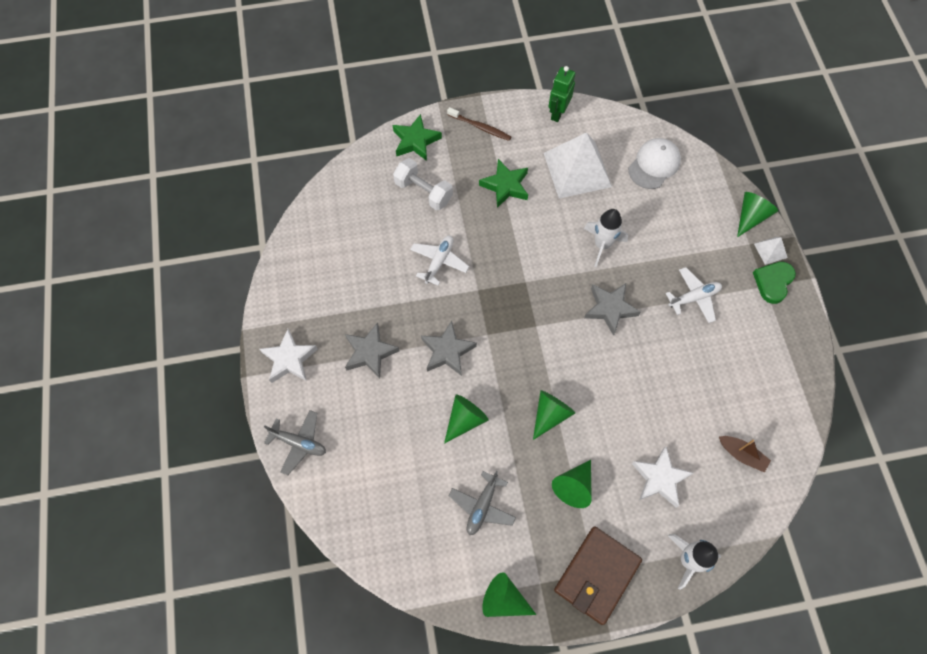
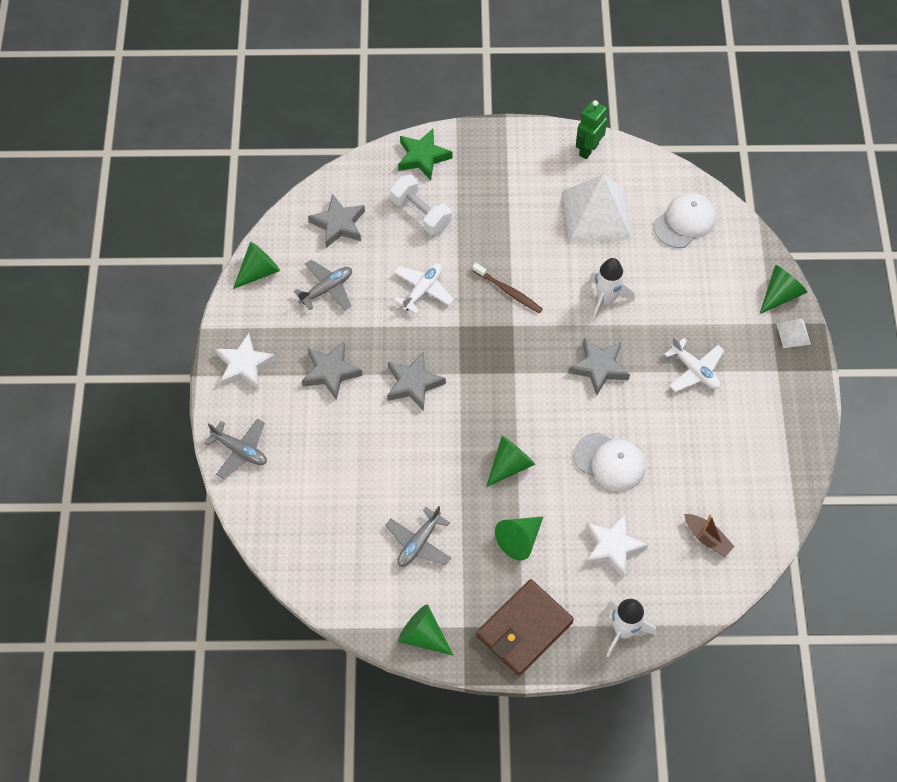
camera: 10 degrees right, 5 degrees down
(352, 213) = (338, 224): none -> grey star
(352, 274) = (327, 289): none -> grey plane
(465, 419) = (418, 455): green cone -> green cone (259, 271)
(480, 127) = (498, 152): brown toothbrush -> brown toothbrush (508, 291)
(505, 186) = (512, 220): green star -> none
(639, 396) = (610, 462): none -> white cap
(694, 297) = (695, 370): white plane -> white plane turned 60 degrees clockwise
(773, 282) = (787, 368): green heart -> none

